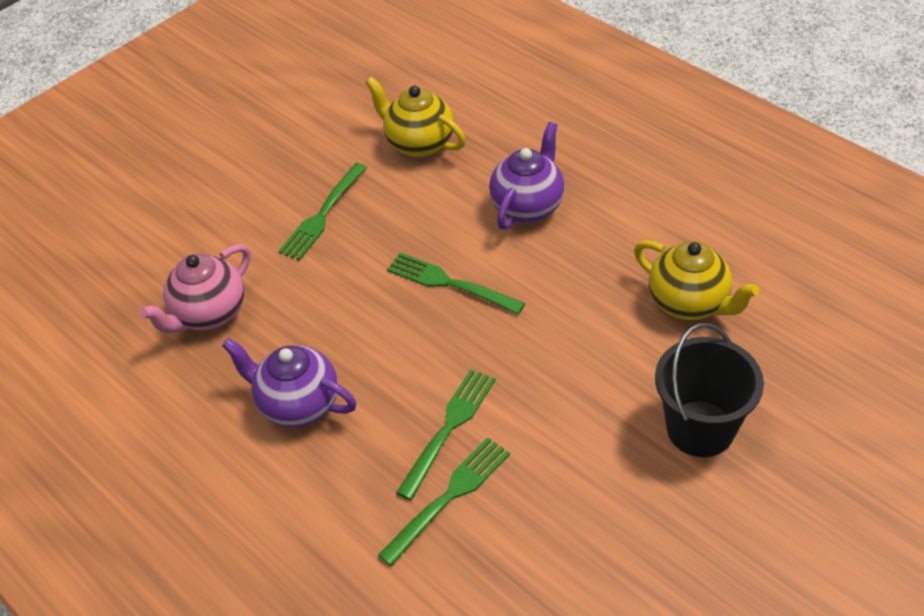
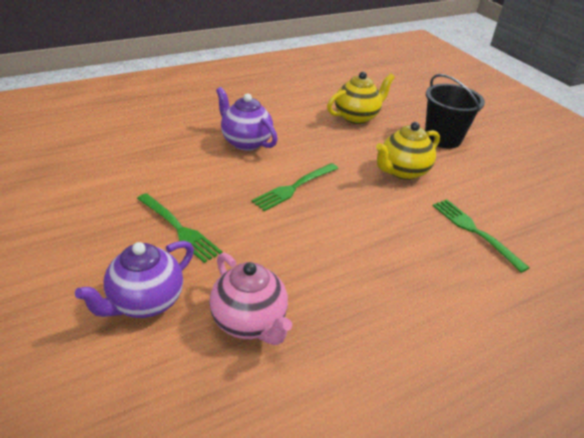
camera: 80 degrees left, 10 degrees down
(298, 404) = (376, 285): purple teapot -> purple teapot (145, 302)
(419, 144) = (144, 166): yellow teapot -> yellow teapot (402, 172)
(449, 428) = (420, 218): green fork -> none

